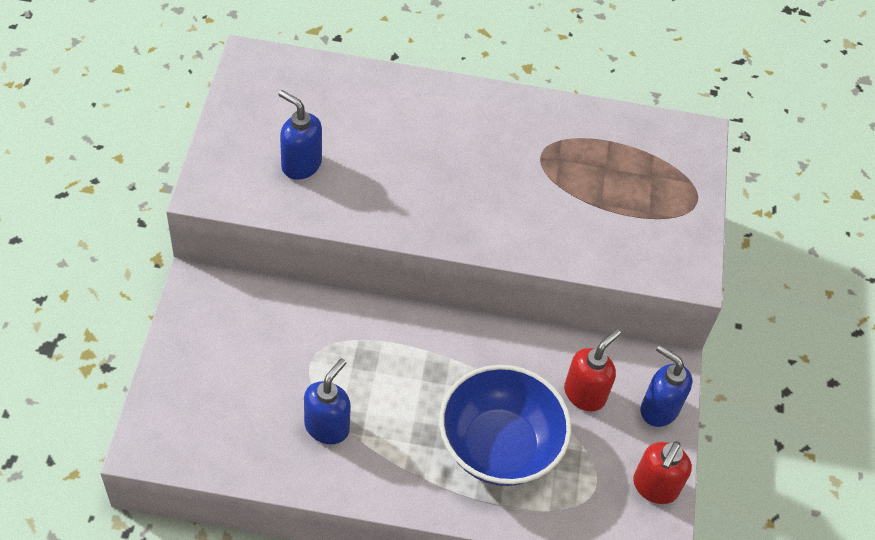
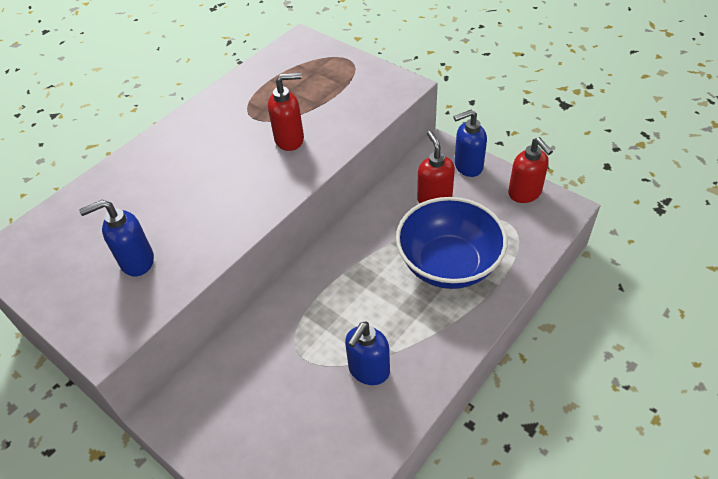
camera: 50 degrees left, 5 degrees down
(327, 426) = (368, 370): blue soap dispenser -> blue soap dispenser turned 120 degrees counterclockwise
(530, 206) = (290, 139): none -> red soap dispenser

